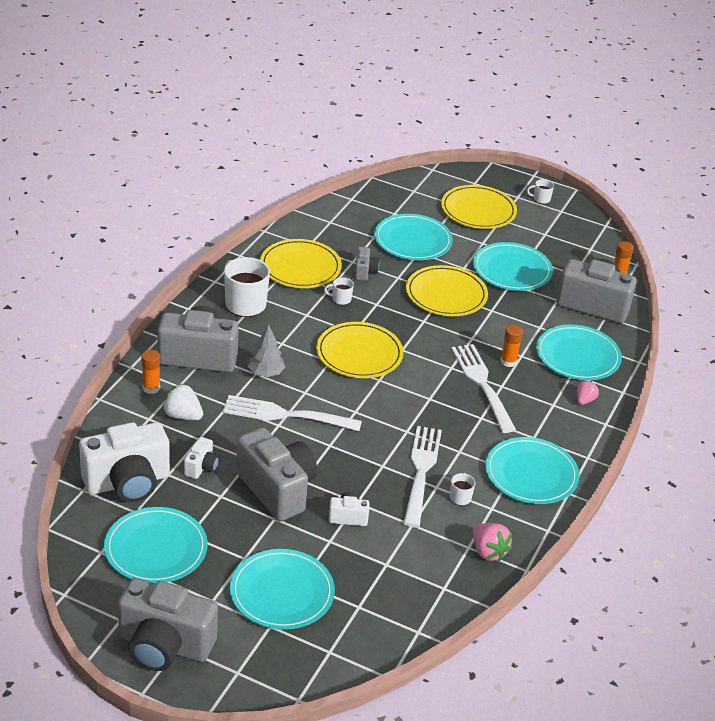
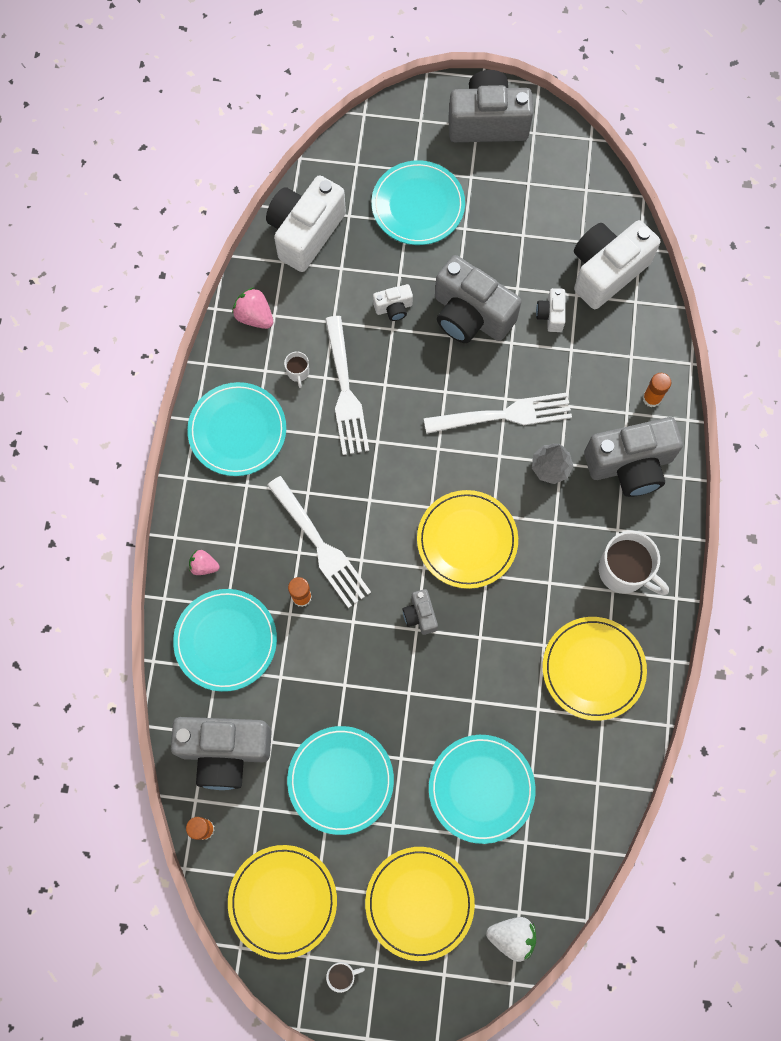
camera: 165 degrees right, 35 degrees up
(156, 548) = (543, 209): turquoise plate -> none
(182, 416) = (602, 373): white strawberry -> white strawberry (512, 936)
(340, 299) = (523, 627): white mug -> none
(364, 271) = (516, 694): grey camera -> grey camera (420, 615)
(411, 605) = (305, 232): none -> white camera
(446, 294) = (406, 692): yellow plate -> yellow plate (283, 901)
(584, 400) = (204, 566): pink strawberry -> pink strawberry turned 90 degrees clockwise

